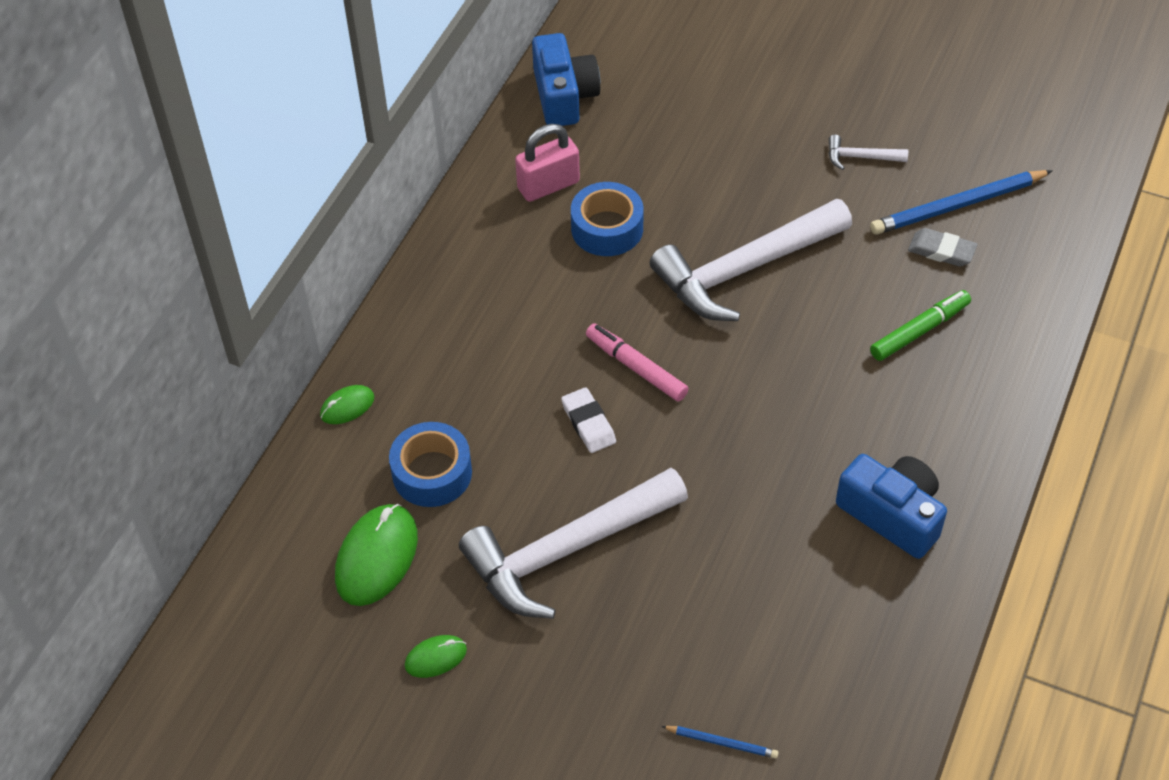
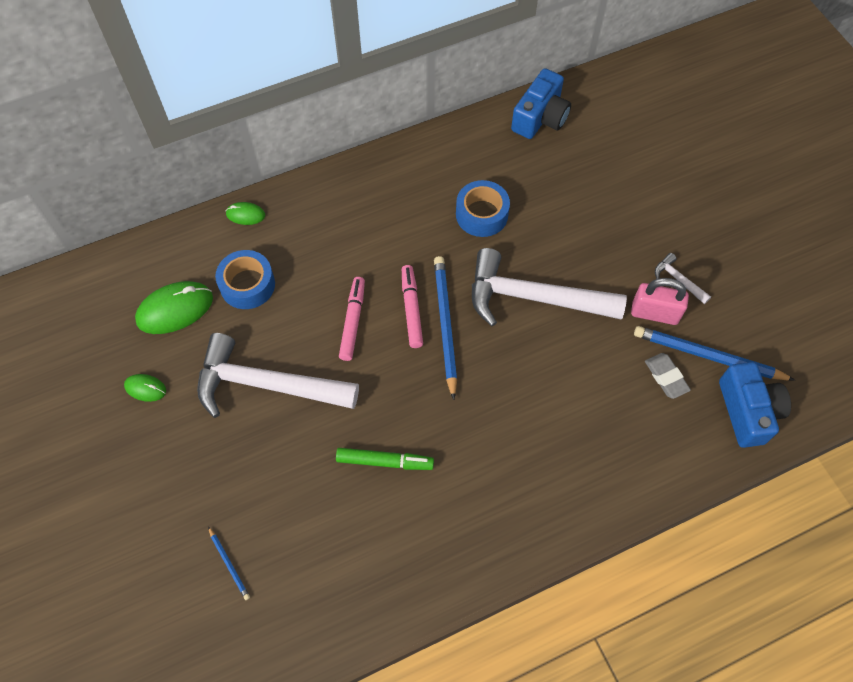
camera: 40 degrees right, 10 degrees up
(548, 185) = (476, 165): pink padlock -> pink padlock (654, 313)
(588, 423) = (353, 321): white eraser -> pink marker
(686, 358) = (445, 325): none -> blue pencil
(892, 514) = (460, 515): blue camera -> blue camera (747, 411)
(919, 331) = (598, 416): green marker -> green marker (385, 462)

